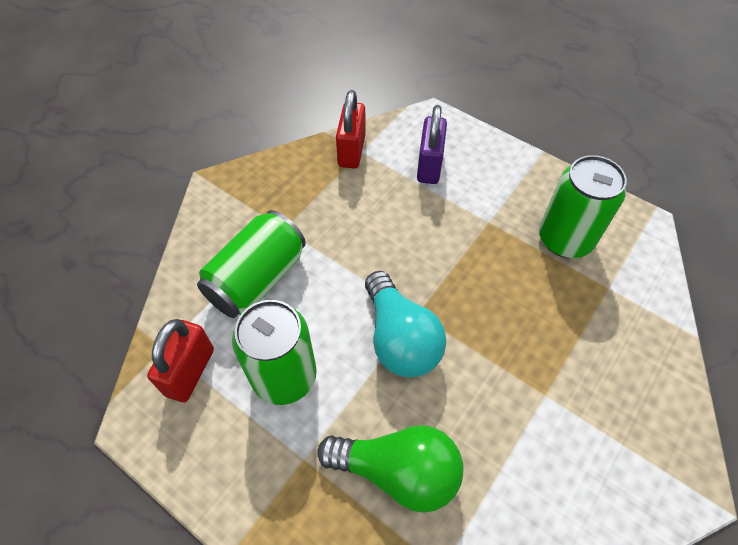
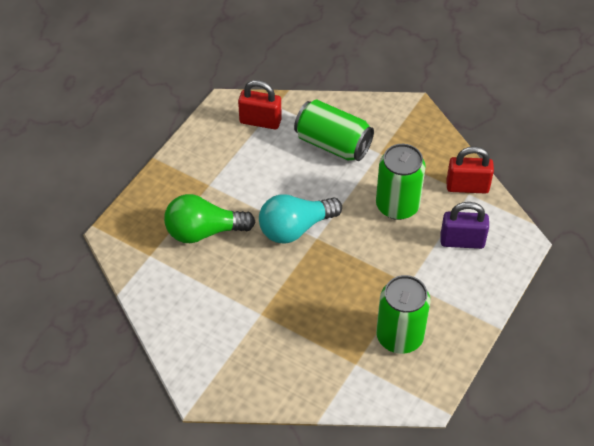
camera: 85 degrees right, 5 degrees down
(284, 376) = (261, 168): green can -> green can (397, 205)
(398, 471) = (204, 231): green light bulb -> green light bulb turned 75 degrees clockwise

